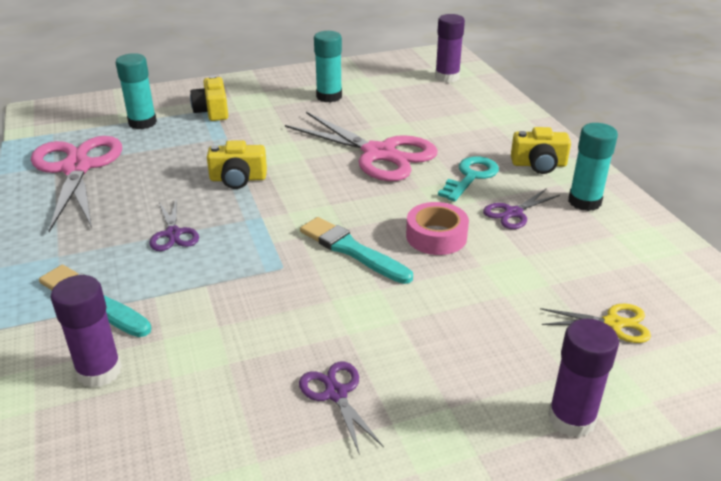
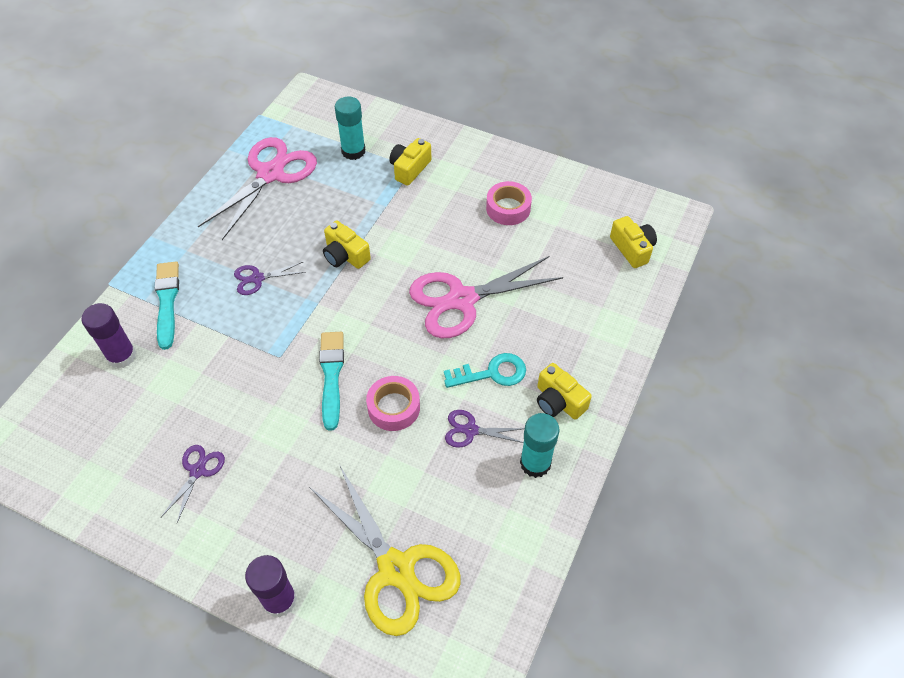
camera: 45 degrees right, 20 degrees up
(173, 234) = (257, 278): purple scissors -> purple scissors turned 45 degrees clockwise
(329, 96) = (508, 208): turquoise glue stick -> pink tape
(379, 154) = (462, 300): pink scissors -> pink scissors turned 75 degrees clockwise
(447, 77) = (632, 249): purple glue stick -> yellow camera
(613, 323) = (396, 569): yellow scissors -> yellow scissors, size x2.13

